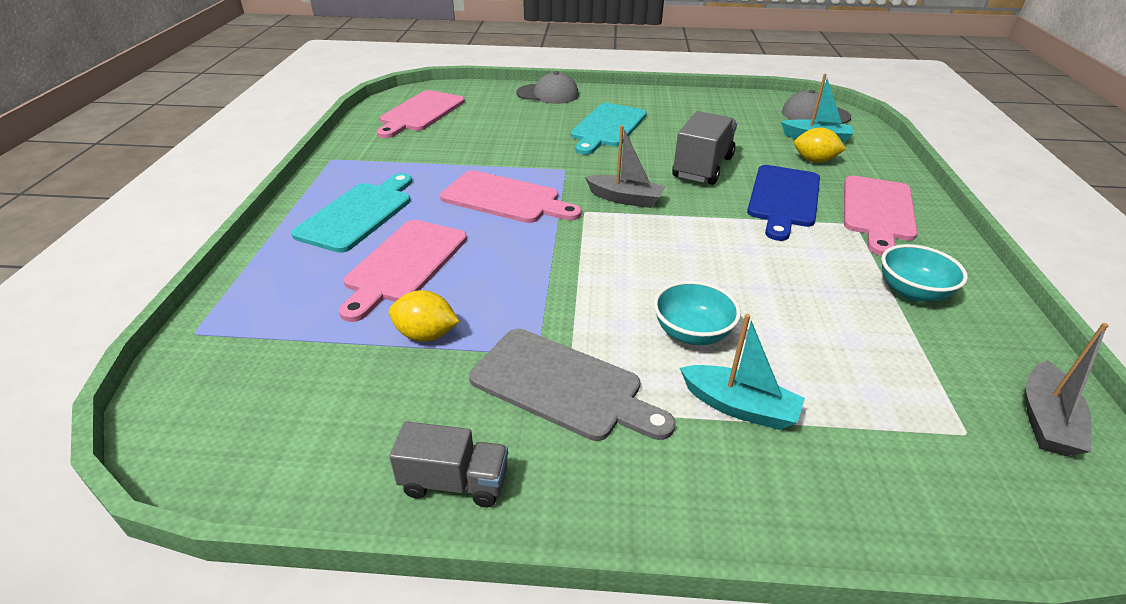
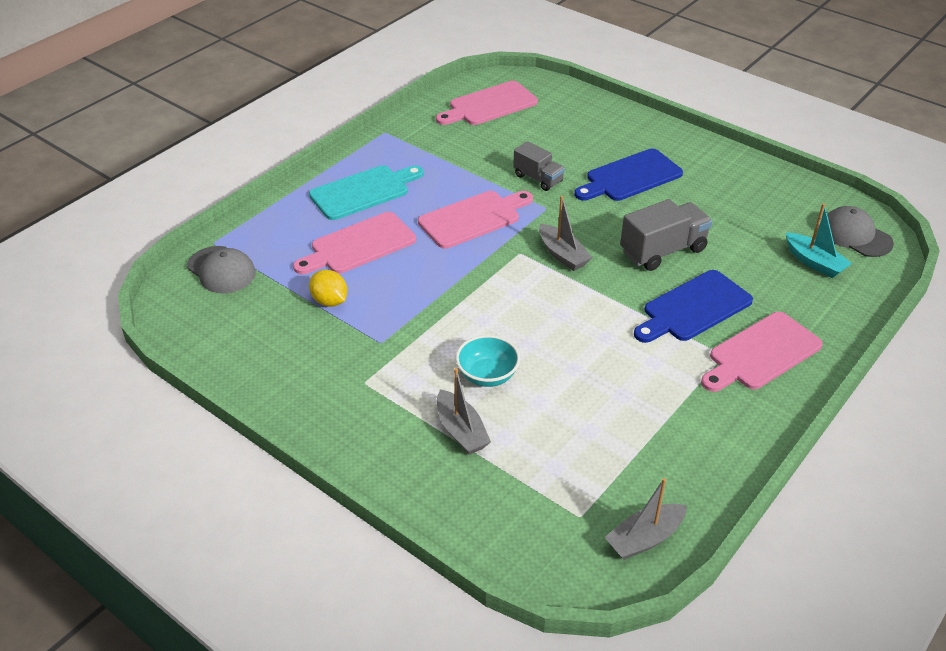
camera: 35 degrees right, 5 degrees up
(454, 482) = (274, 390): grey truck -> grey truck (538, 178)
(505, 199) = (473, 218): pink cutting board -> pink cutting board turned 90 degrees counterclockwise
(548, 94) = (619, 119): grey cap -> grey cap (221, 270)
(562, 386) = (375, 369): grey cutting board -> none
(607, 127) = (630, 177): turquoise cutting board -> blue cutting board
(739, 407) = (461, 431): turquoise boat -> grey boat
(814, 161) = (777, 284): yellow lemon -> none
(912, 292) = (685, 424): turquoise bowl -> none

